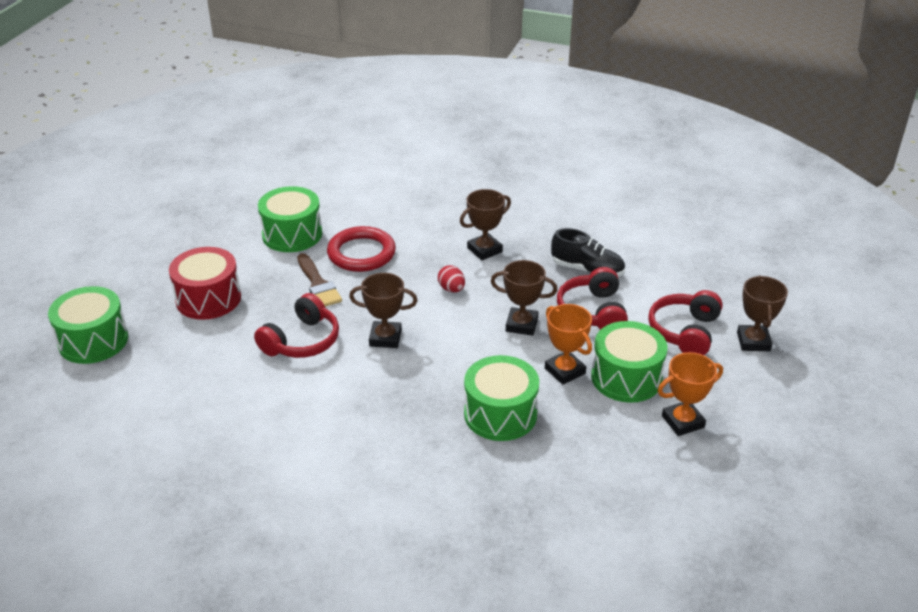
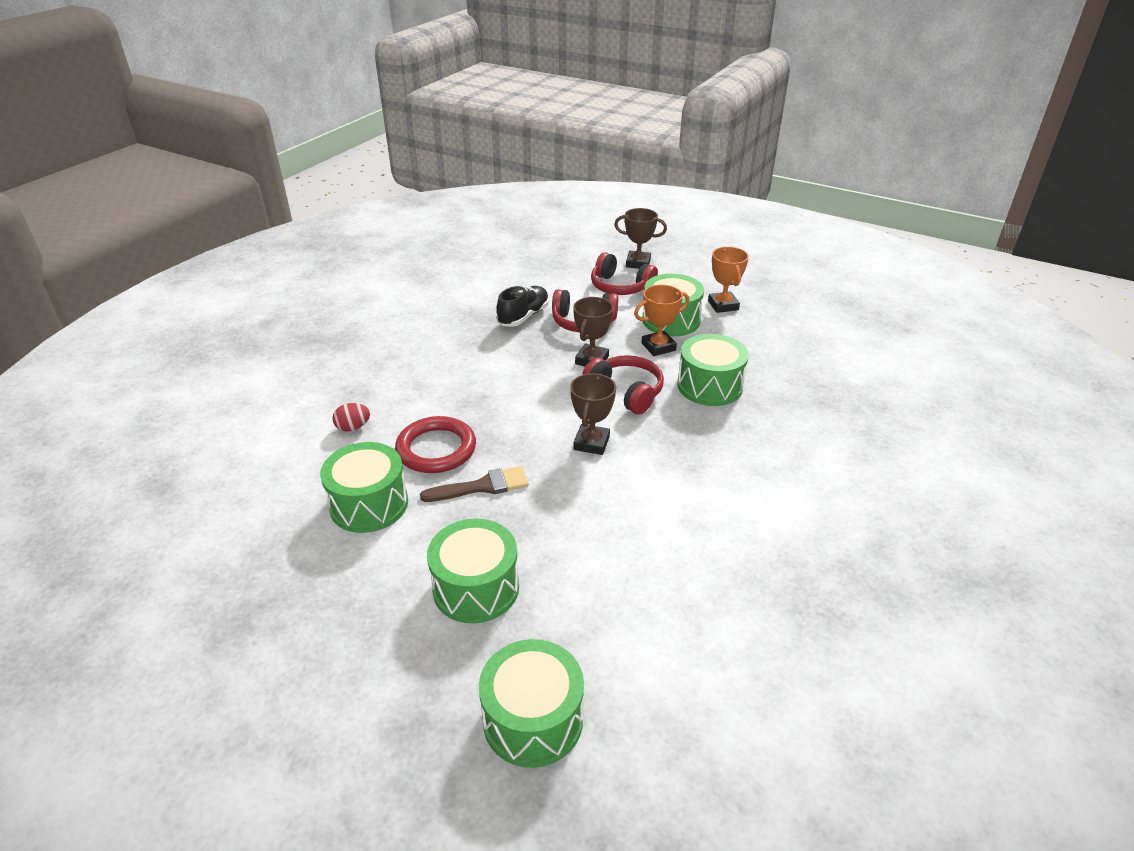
camera: 80 degrees left, 0 degrees up
(208, 298) = (476, 588): red drum -> green drum
(302, 341) = (582, 504): red headphones -> red headphones (626, 392)
(451, 289) = (525, 393): red egg -> red egg (353, 427)
(484, 250) = (468, 367): brown trophy -> none

